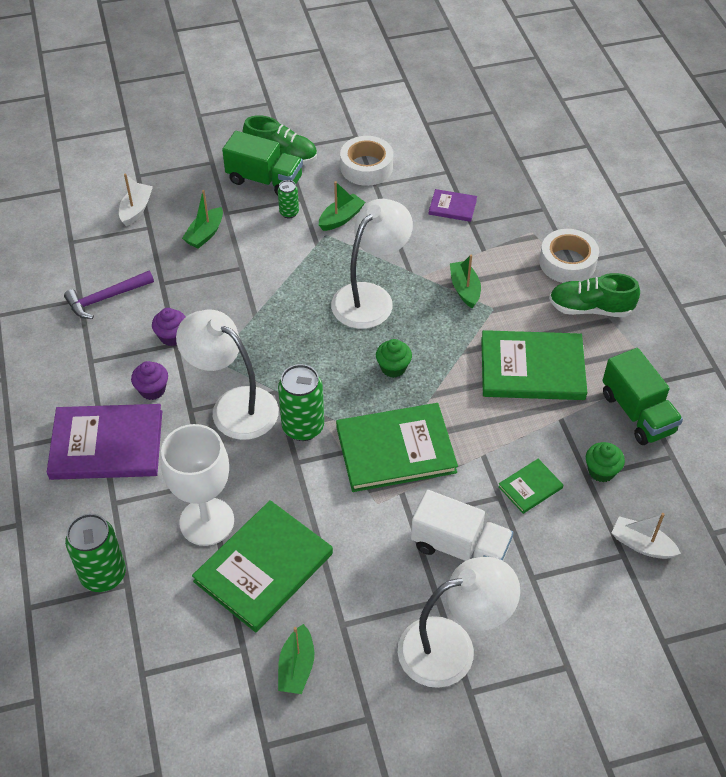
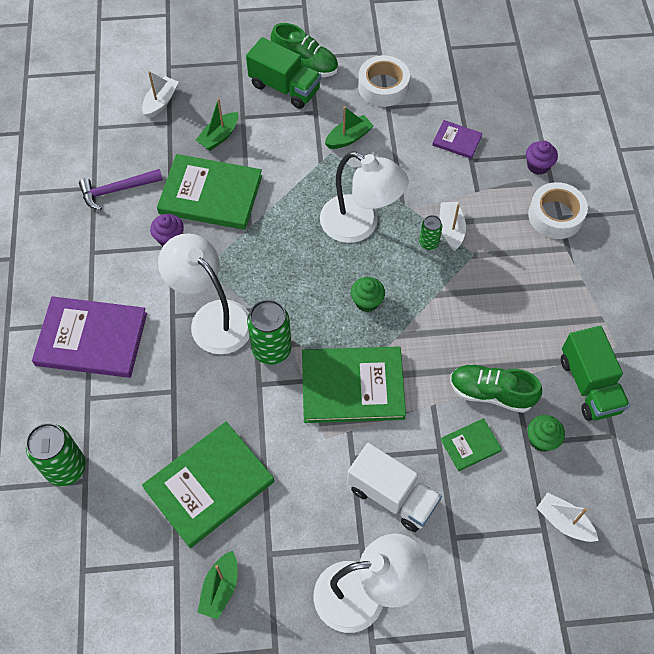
camera: 10 degrees right, 10 degrees up
(152, 390) = (142, 290): purple cupcake -> purple cupcake (538, 166)
(207, 521) = (167, 430): white goblet -> none
(289, 213) = (301, 125): green can -> green can (428, 243)
(370, 297) = (360, 225): white lamp -> white lamp turned 75 degrees clockwise
(465, 289) = (451, 229): green boat -> white boat
(532, 368) = (498, 322): green book -> green book (210, 194)
(590, 308) = (567, 268): green shoe -> green shoe (491, 393)

